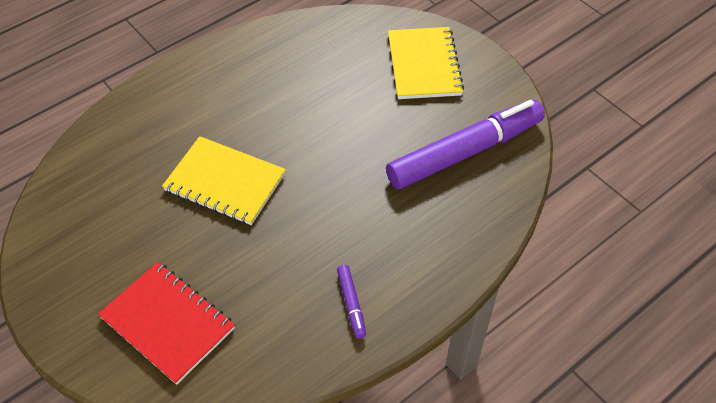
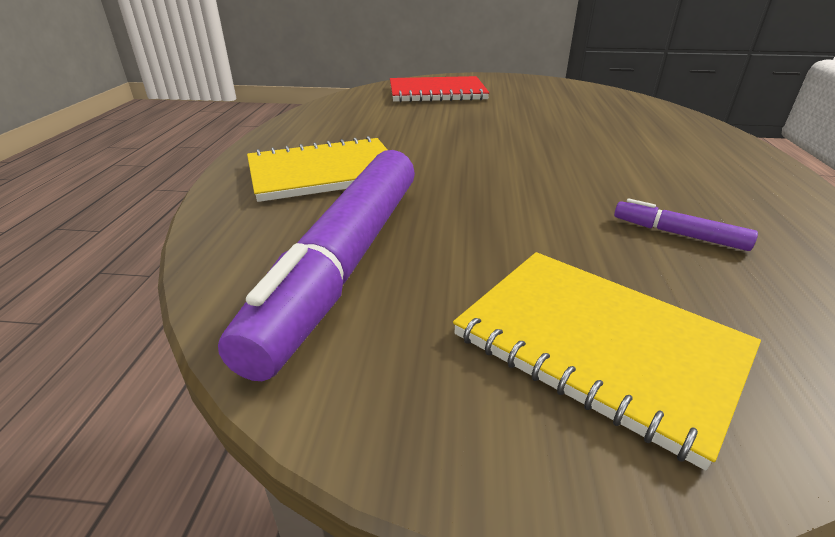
camera: 135 degrees right, 20 degrees down
(225, 182) = (540, 134): yellow notebook -> yellow notebook (324, 172)
(351, 304) = (326, 131): purple marker -> purple marker (678, 234)

